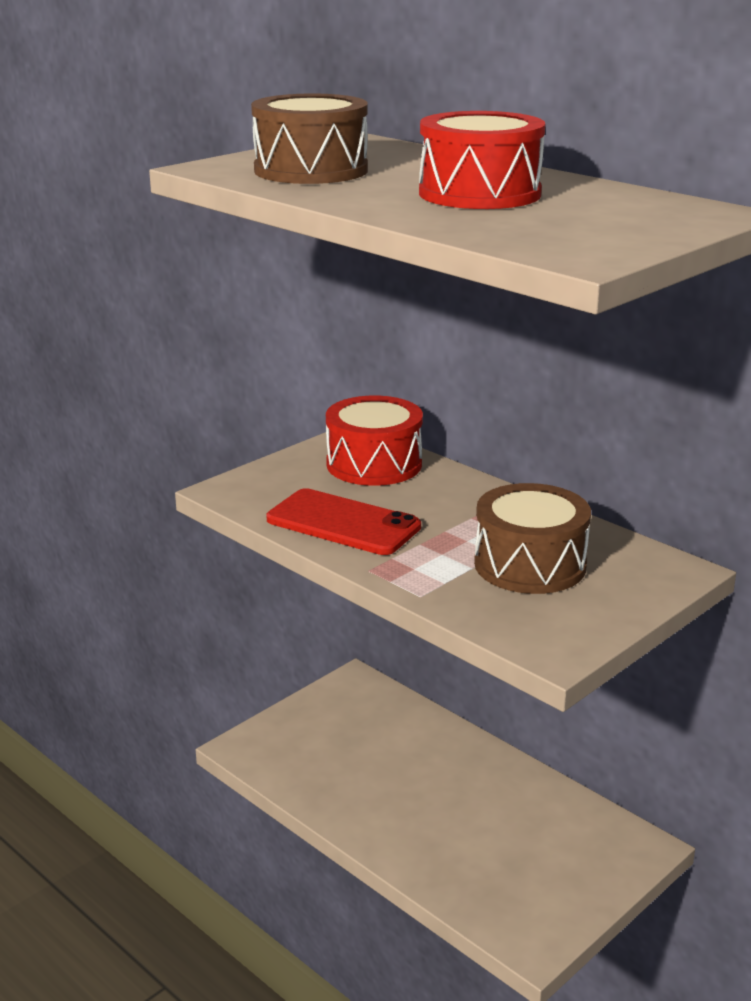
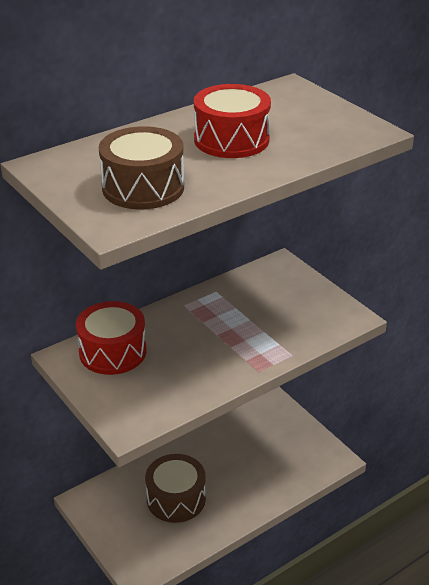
camera: 80 degrees left, 10 degrees up
(343, 523) = (196, 375): red phone -> none
(530, 565) = (266, 310): brown drum -> brown drum (176, 499)

